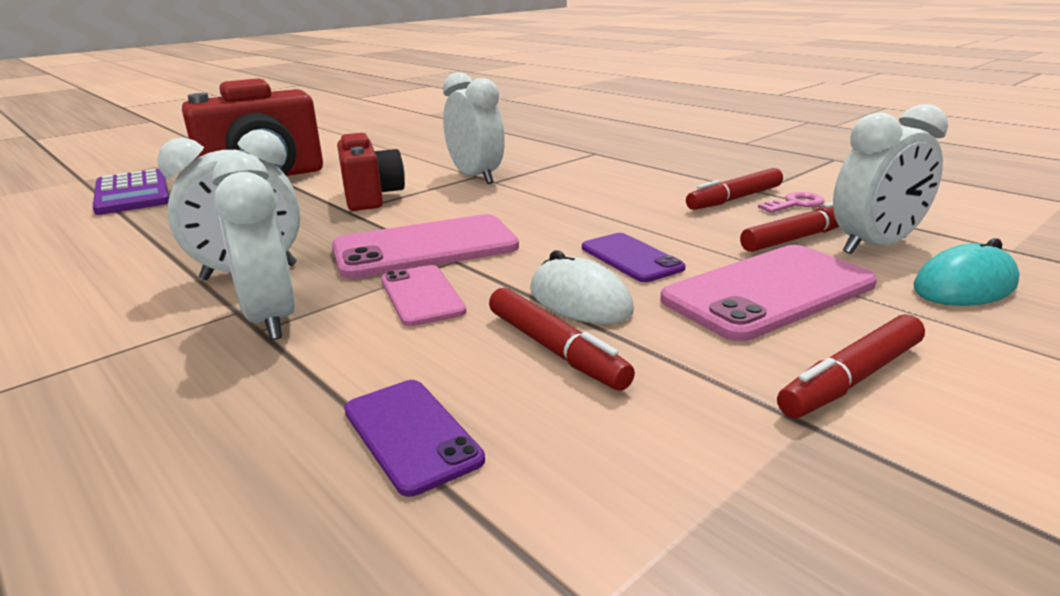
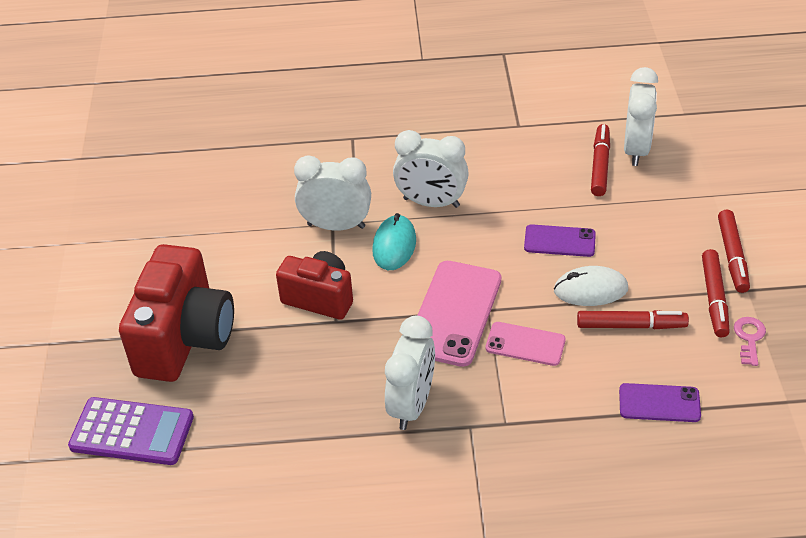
camera: 50 degrees left, 20 degrees up
(271, 319) = (496, 414): white clock -> white clock (431, 203)
(734, 199) = (521, 145): red marker -> red marker (714, 298)
(769, 292) = (645, 223): pink phone -> none
(795, 204) = (555, 129): pink key -> pink key (749, 338)
(964, 286) = (700, 161): turquoise mouse -> turquoise mouse (394, 245)

